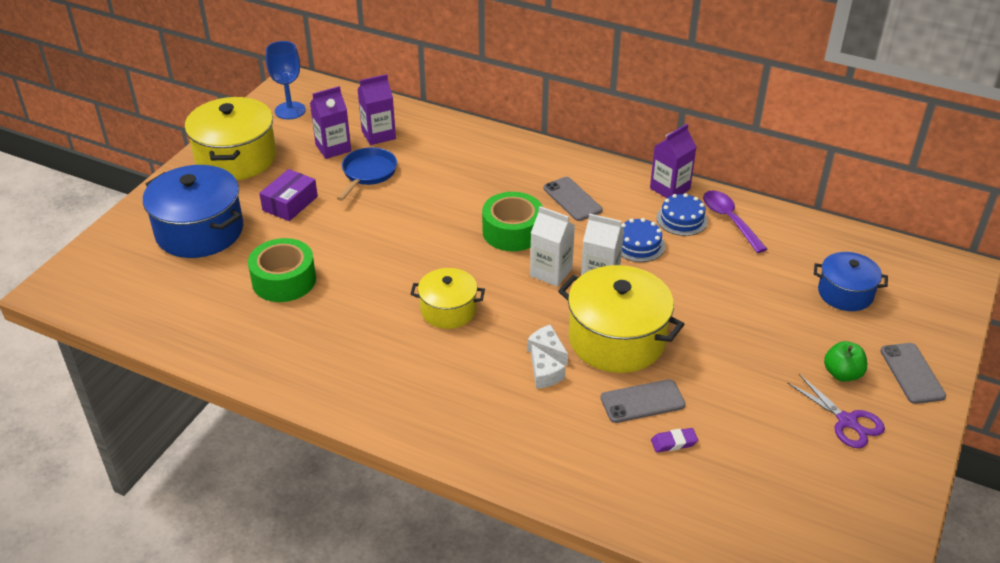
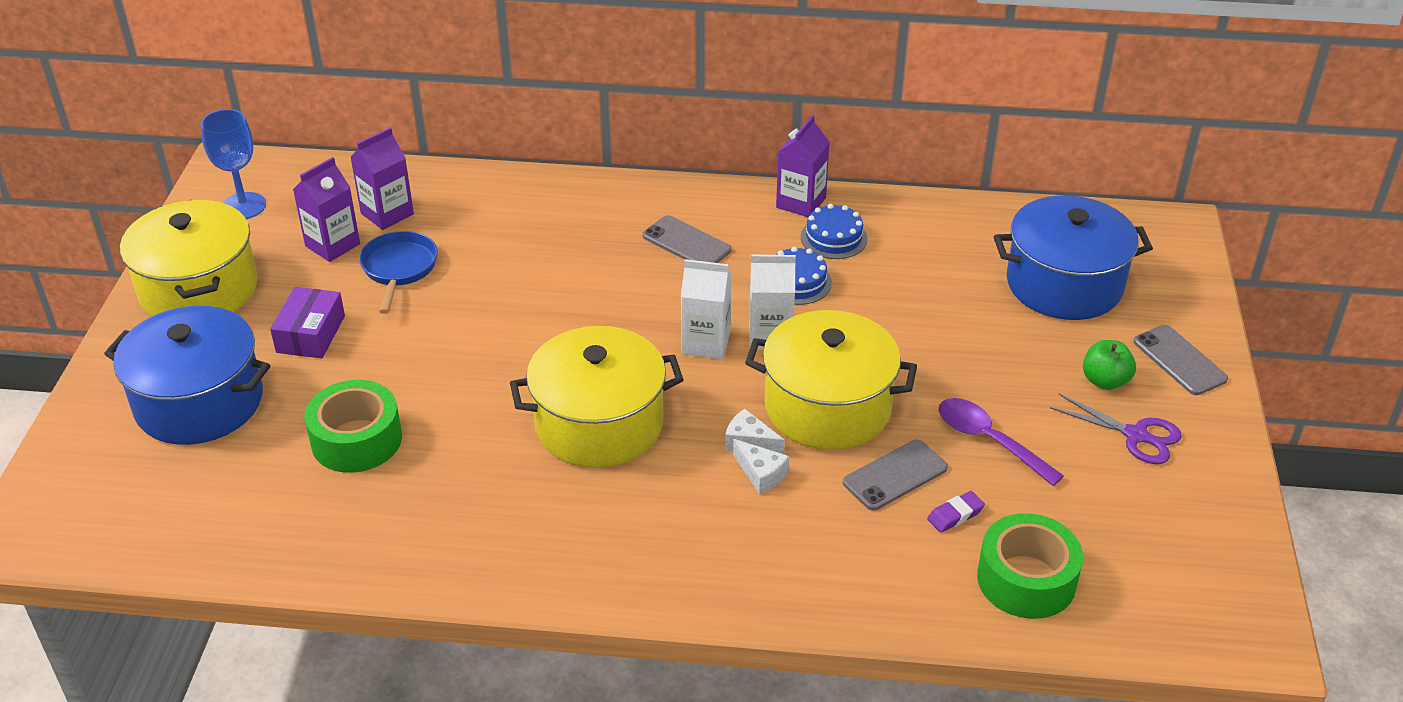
camera: 20 degrees left, 0 degrees up
(448, 310) = (599, 424): yellow pot -> yellow pot, size x1.70
(512, 231) = (631, 302): green tape -> green tape (1026, 579)
(729, 220) = (890, 226): purple spoon -> purple spoon (989, 440)
(845, 293) = (1064, 284): blue pot -> blue pot, size x1.70

